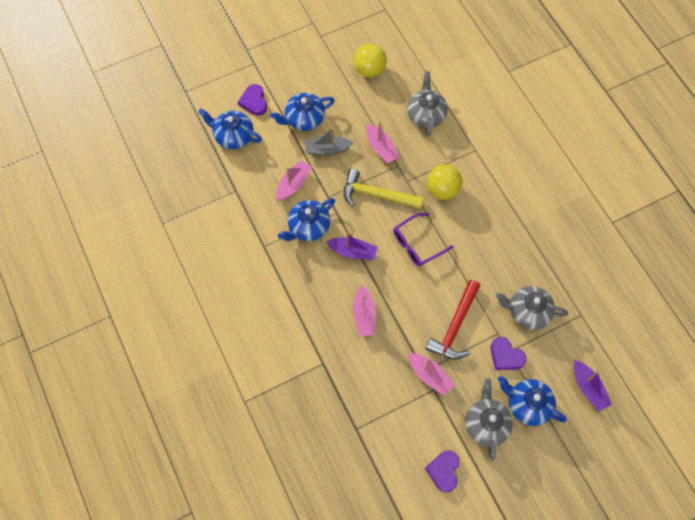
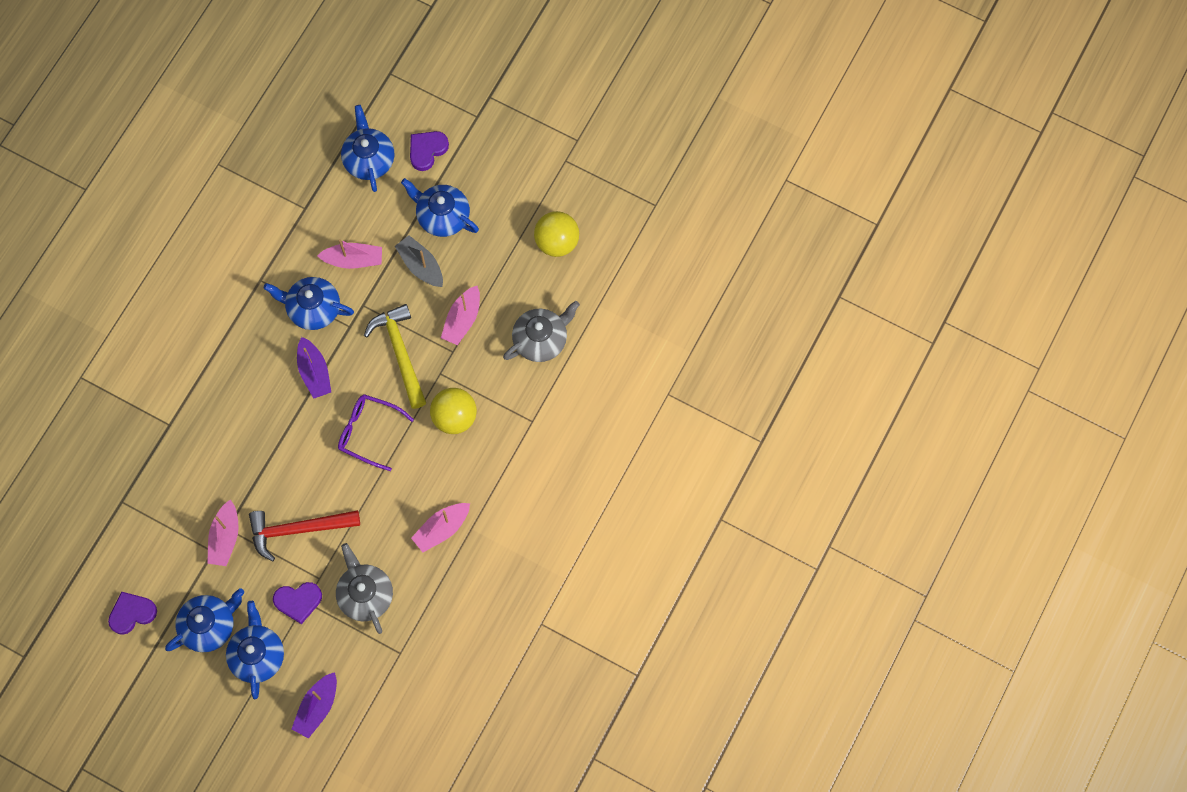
camera: 55 degrees right, 5 degrees up
(364, 315) = (249, 430): pink boat -> pink boat (442, 529)
(486, 424) = (209, 625): grey teapot -> blue teapot
(506, 356) = (298, 601): purple heart -> purple heart turned 105 degrees counterclockwise

